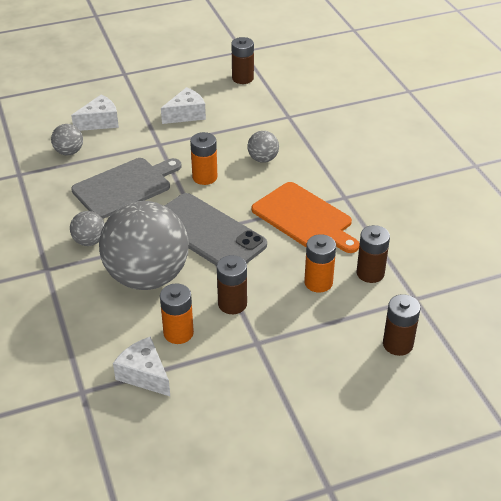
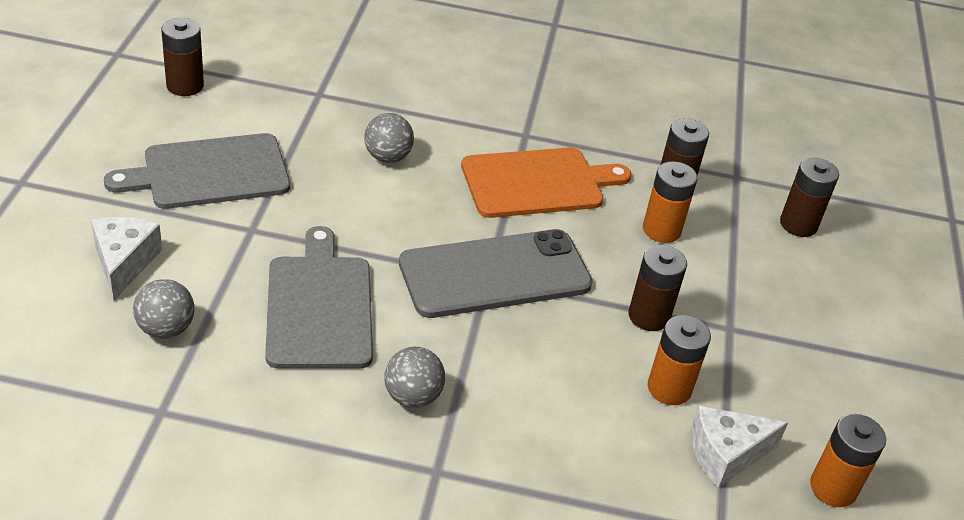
camera: 65 degrees left, 0 degrees up
(147, 277) = (539, 370): grey ball -> none
(186, 114) = (210, 172): white cheese -> grey cutting board
(204, 177) = (375, 223): orange battery -> orange battery (833, 488)

